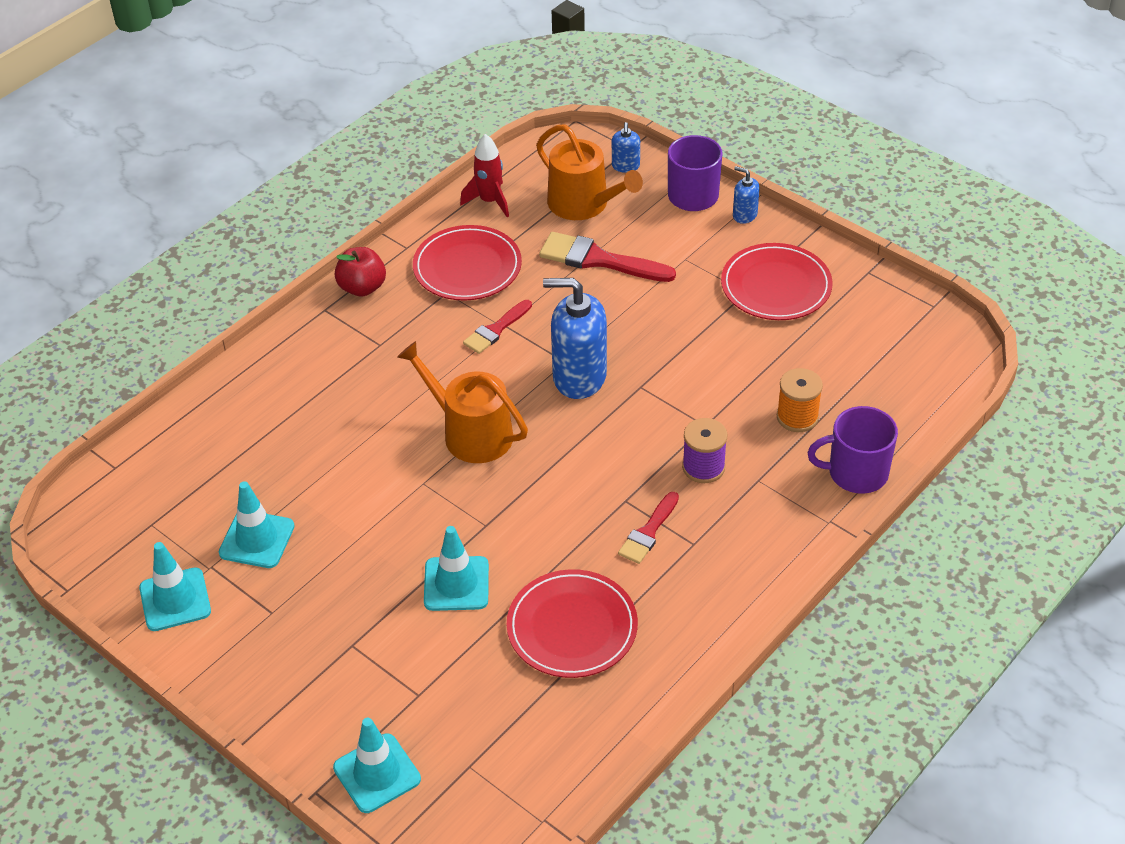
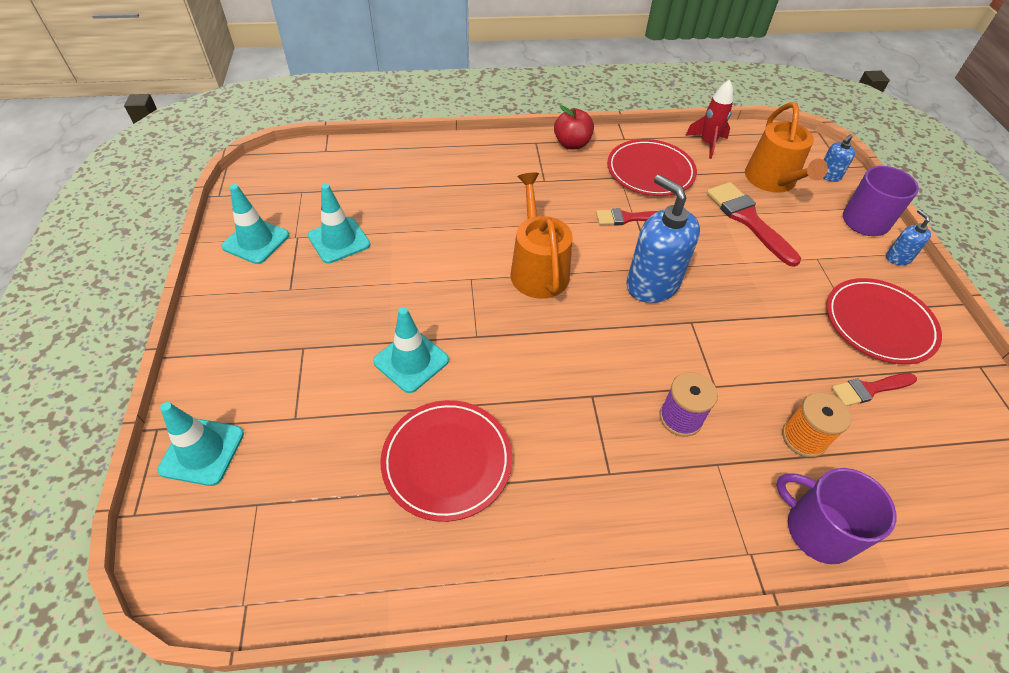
camera: 40 degrees right, 5 degrees up
(648, 532) = (583, 434): red brush -> red brush (869, 389)

